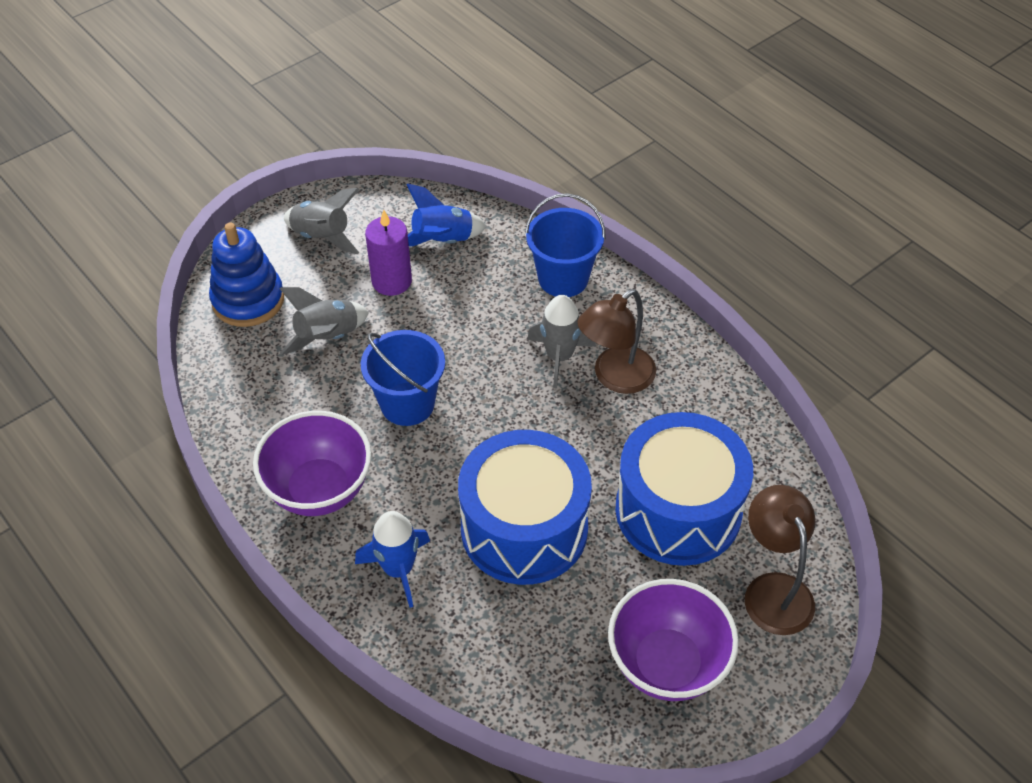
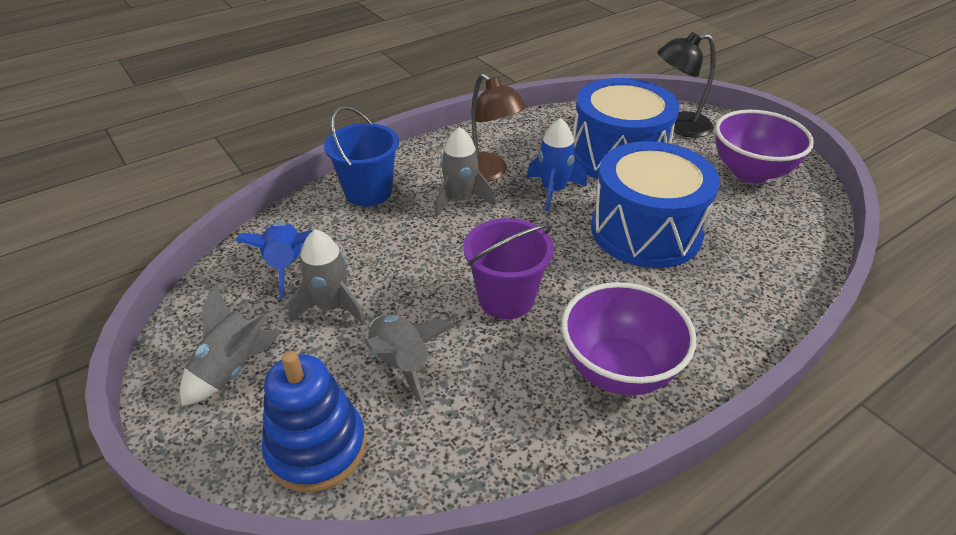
camera: 85 degrees left, 10 degrees down
(391, 281) = (331, 307): purple candle -> grey rocket
(398, 569) = (704, 310): blue rocket -> blue rocket (553, 190)
(407, 404) = (506, 298): blue bucket -> purple bucket
(773, 590) = (678, 126): brown lamp -> black lamp

